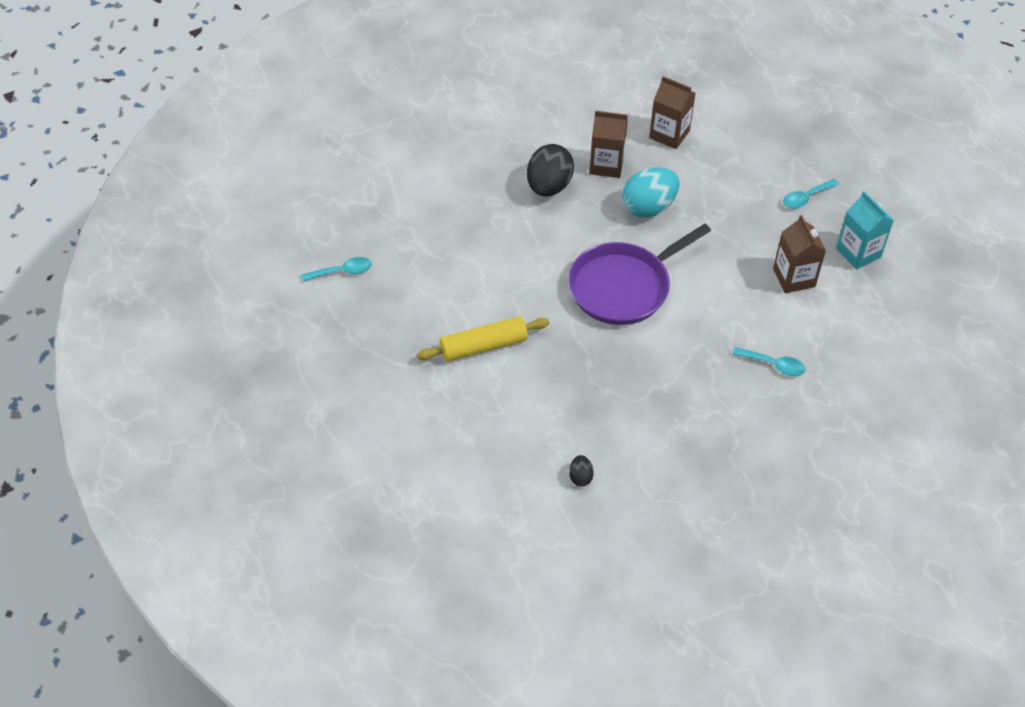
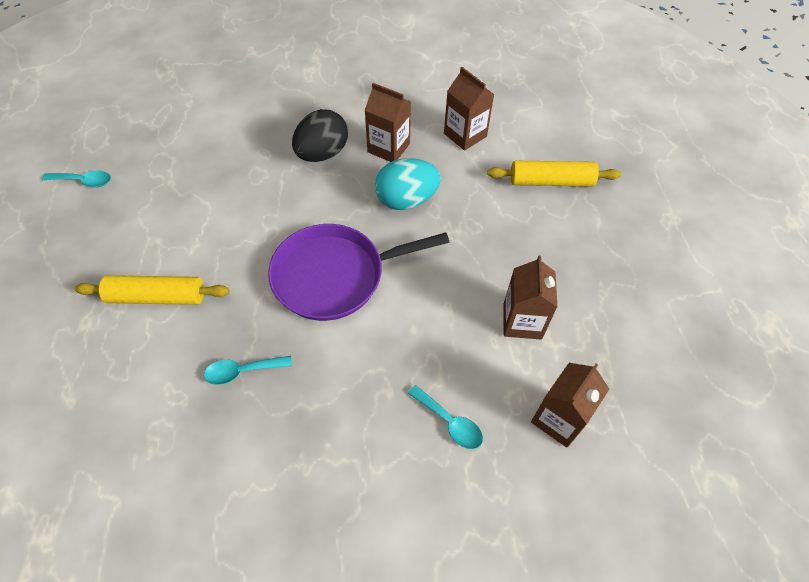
camera: 20 degrees right, 5 degrees up
(580, 477) = (153, 494): black egg -> none
(765, 157) = (551, 181): none -> yellow rolling pin
(806, 198) = (575, 235): turquoise spoon -> turquoise spoon (242, 371)
(853, 338) = (559, 419): none -> brown carton
(858, 252) = (609, 313): turquoise carton -> none

